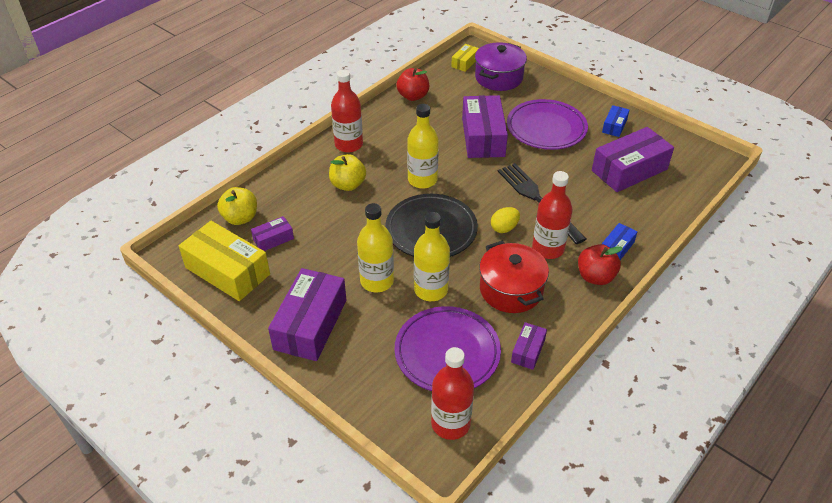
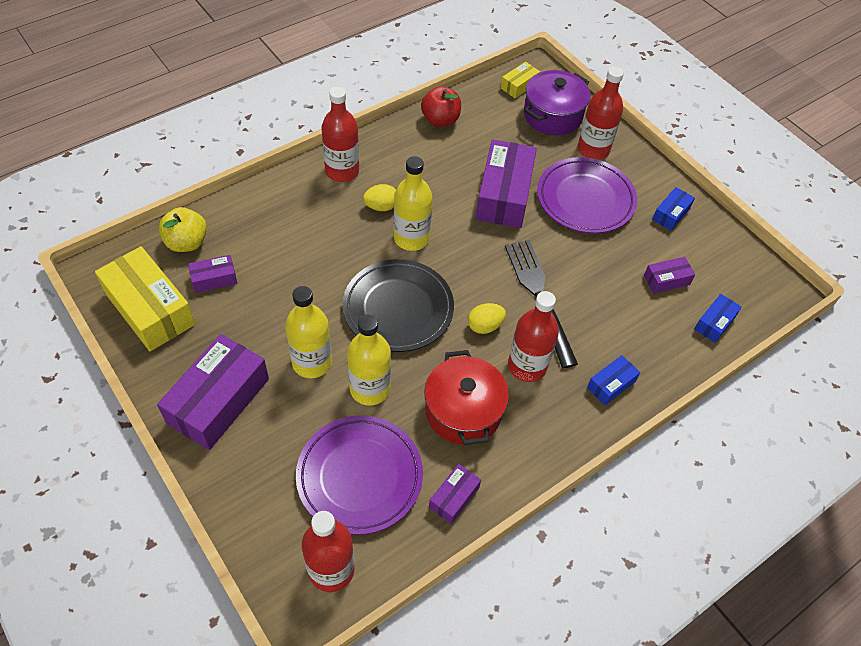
camera: 10 degrees right, 10 degrees up
(348, 185) = (323, 225): yellow apple -> none
(390, 163) = (381, 206): none -> yellow egg
(538, 95) = (593, 150): none -> red bottle
(595, 277) = (570, 418): red apple -> none
(629, 170) = (666, 280): purple box -> purple box, size x0.49
(676, 191) = (715, 323): none -> blue box

